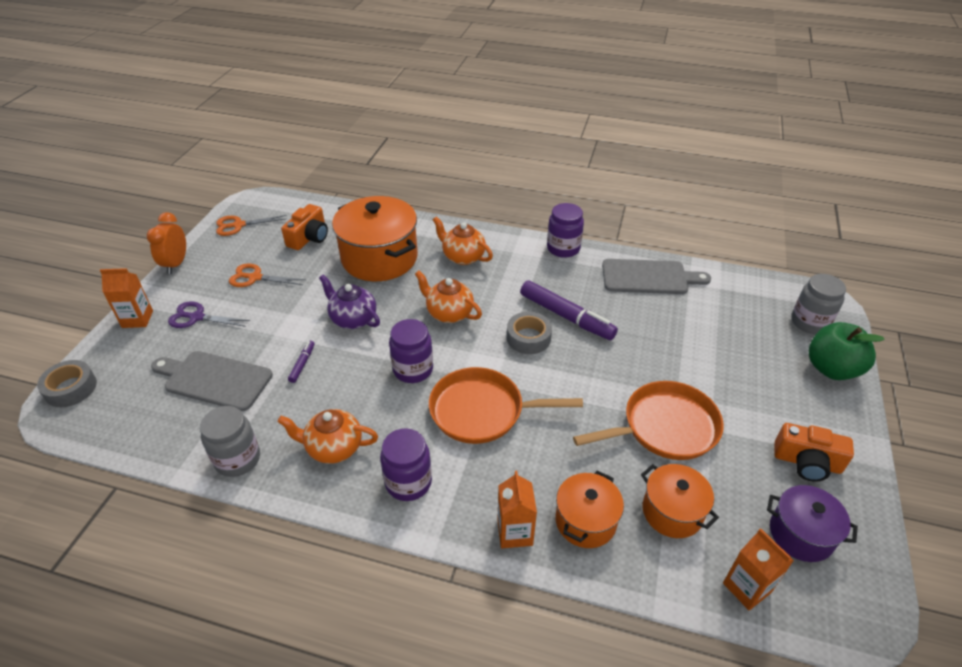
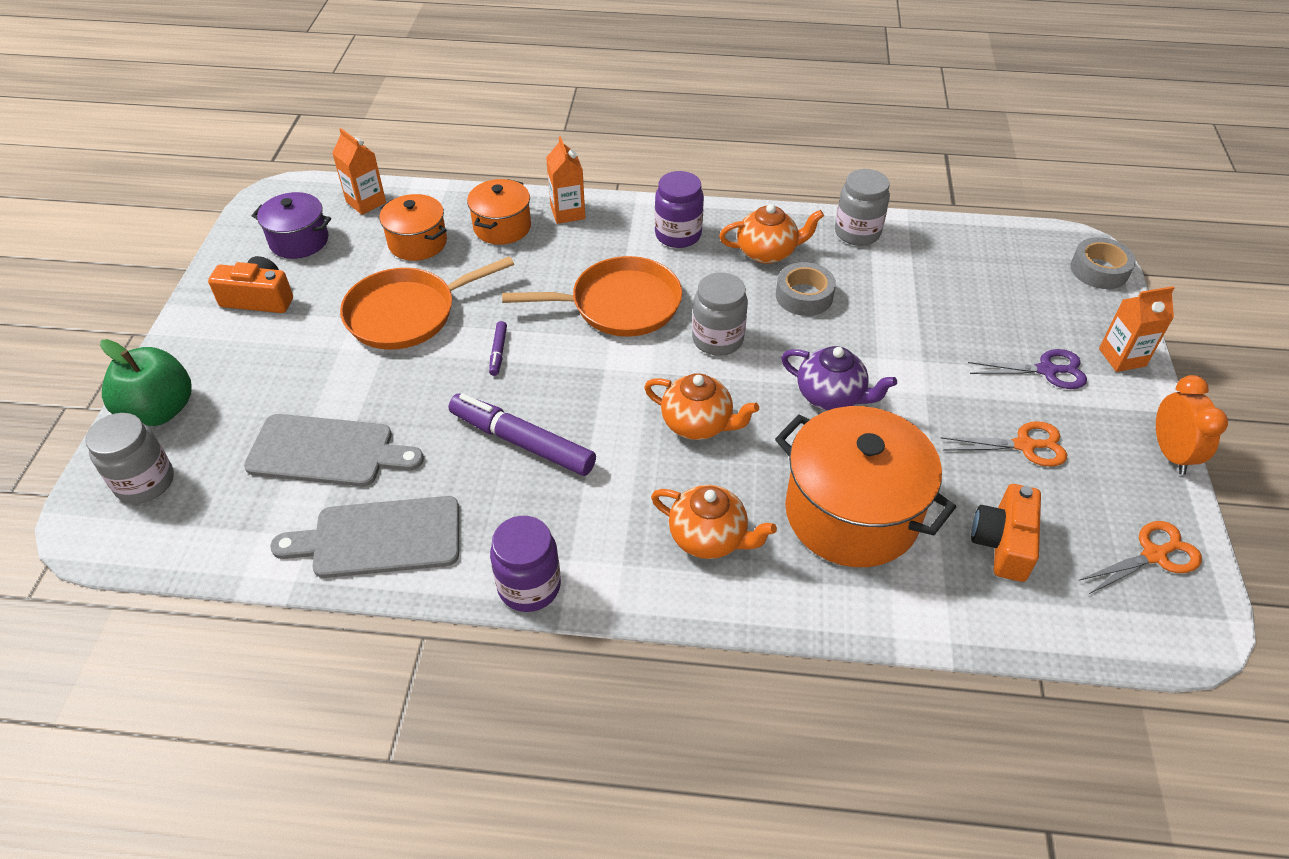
camera: 170 degrees right, 5 degrees up
(214, 380) = (948, 298): grey cutting board -> grey cutting board (327, 451)
(302, 364) = (858, 329): purple marker -> purple marker (498, 352)
(413, 369) = (717, 339): purple jar -> grey jar
(528, 338) = (575, 401): grey tape -> grey tape (804, 296)

